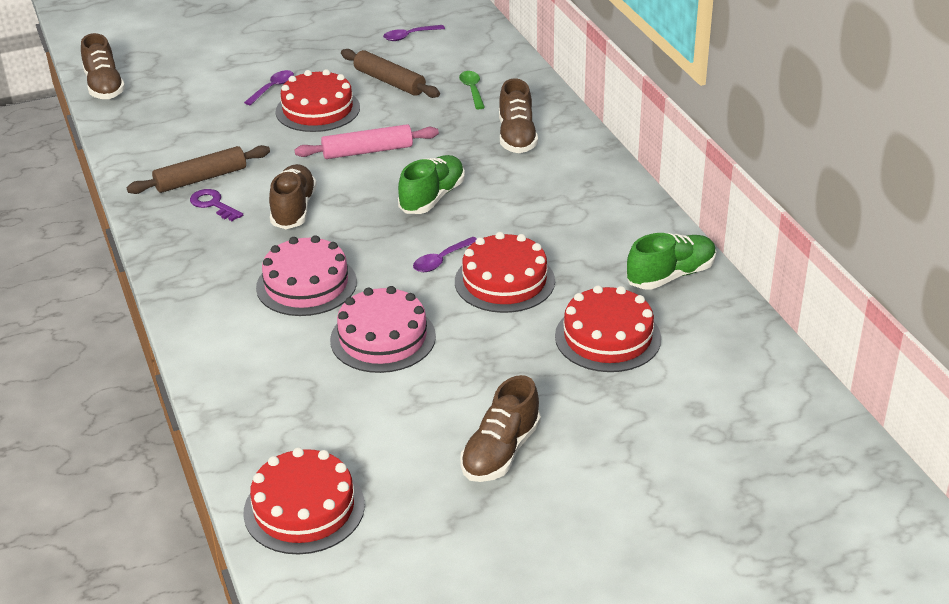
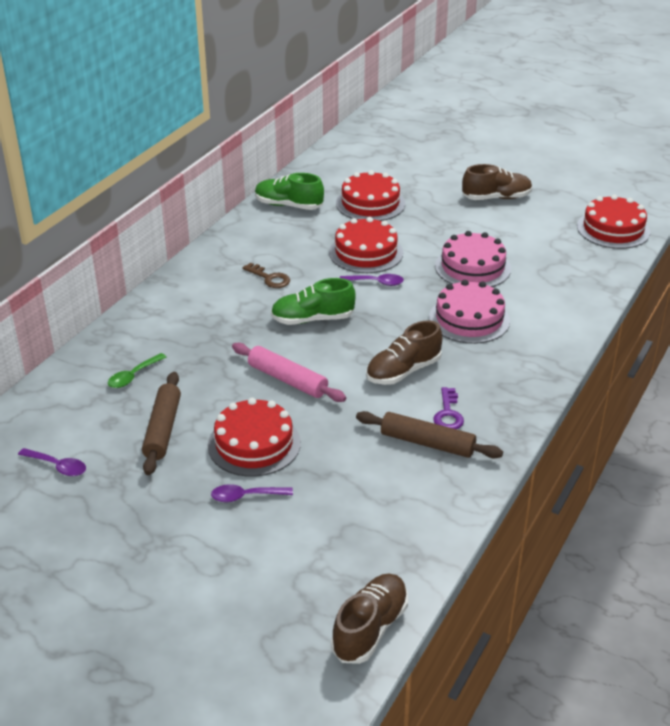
camera: 130 degrees left, 0 degrees up
(517, 137) = (188, 321): brown shoe -> none
(532, 203) = (269, 278): none -> brown key

